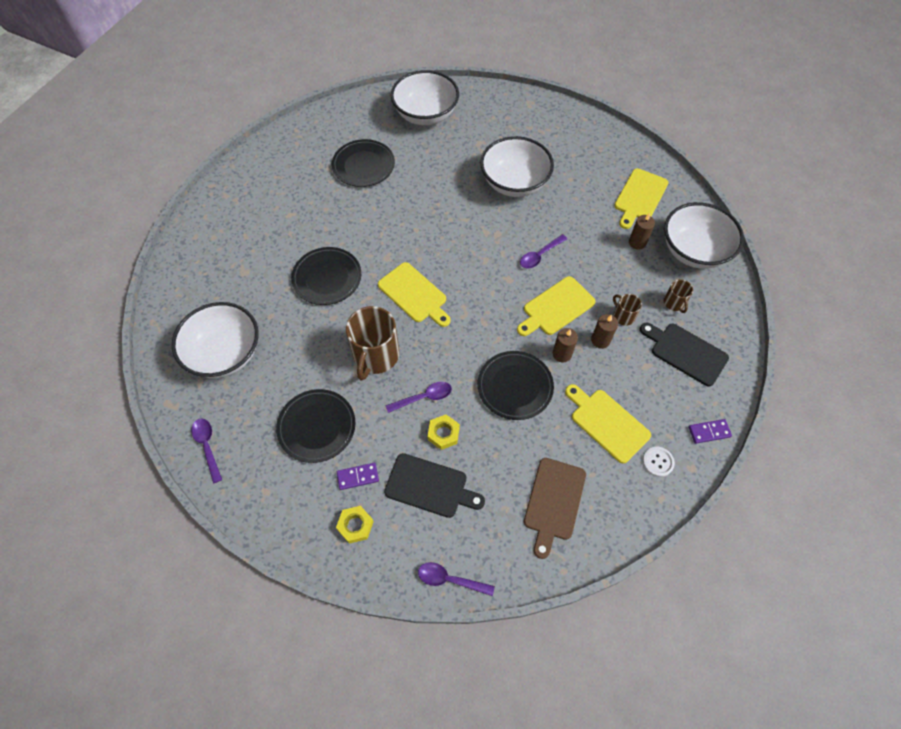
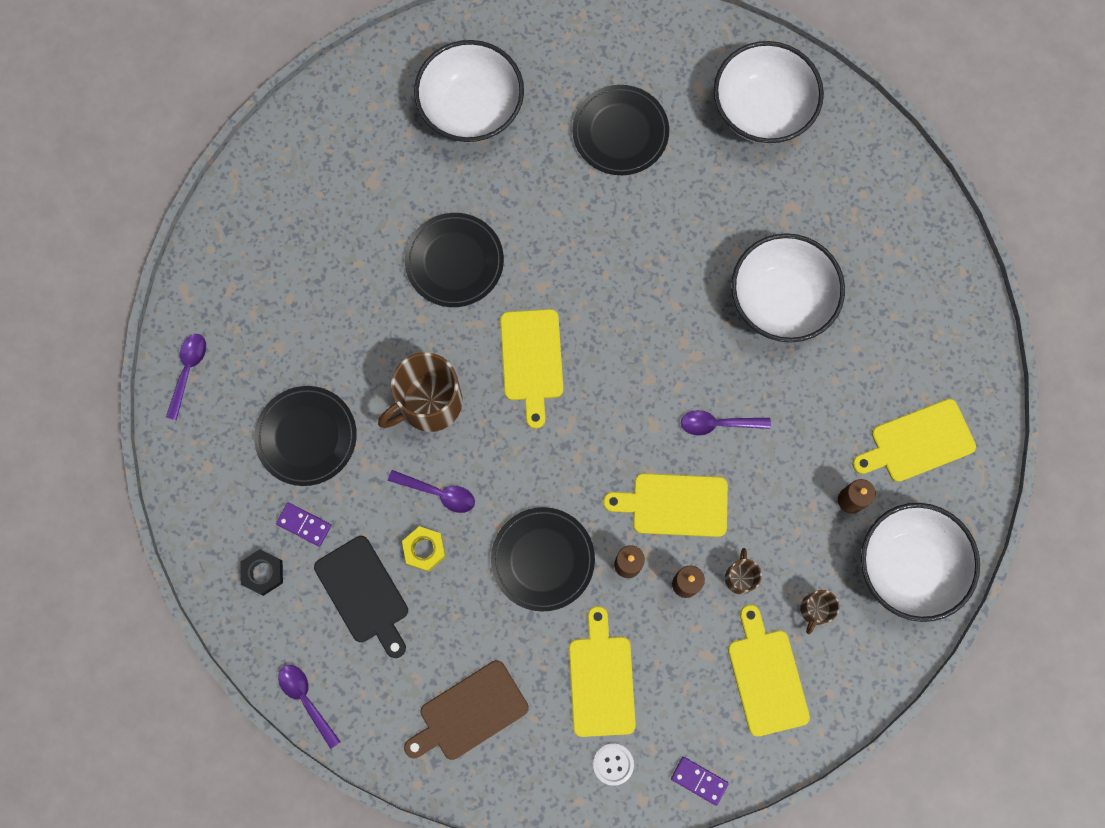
camera: 40 degrees right, 15 degrees up
(225, 353) = (279, 274): white bowl -> white bowl (471, 108)
(355, 525) = (263, 573): yellow nut -> black nut
(686, 352) = (766, 677): black cutting board -> yellow cutting board

